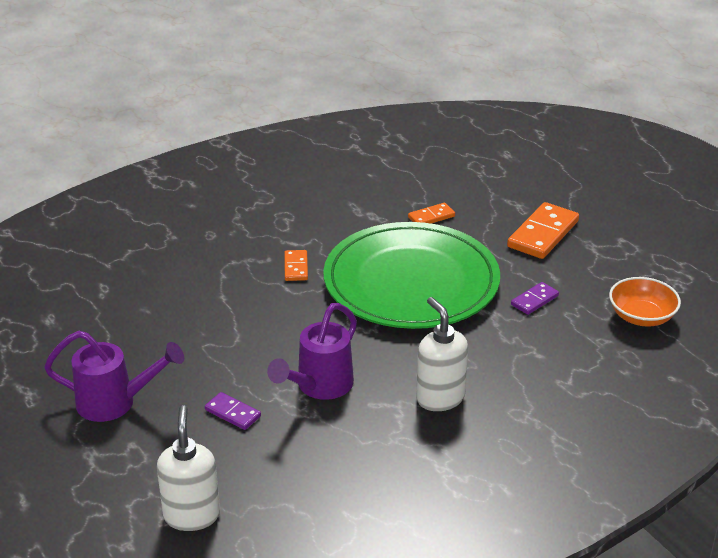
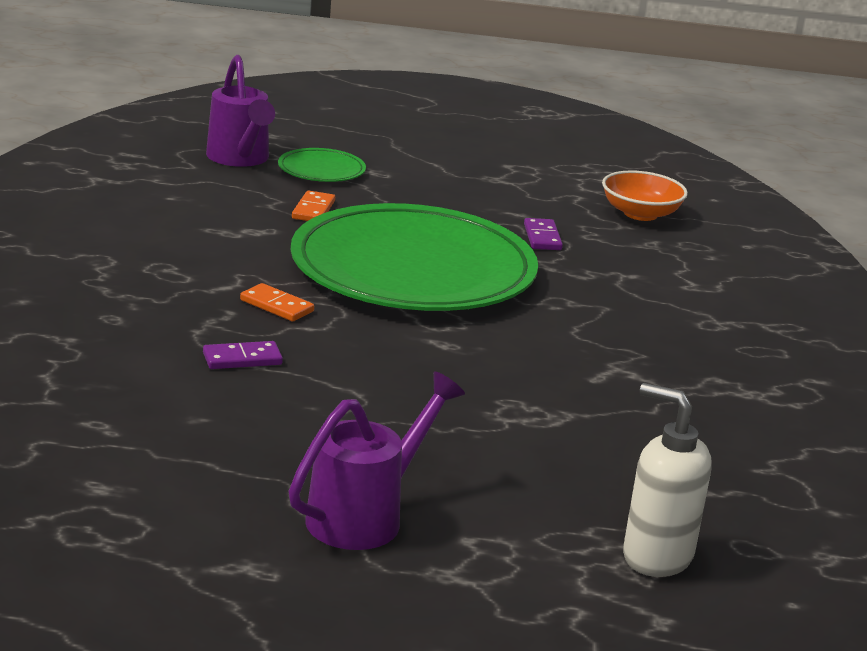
camera: 55 degrees left, 10 degrees down
(233, 413) = (499, 455): purple domino -> purple domino (242, 359)
(319, 386) = (523, 390): purple watering can -> purple watering can (240, 159)
(440, 398) = (634, 344): white soap dispenser -> none
(489, 191) = (321, 170): none -> green plate
(543, 234) = (439, 185): orange domino -> none

